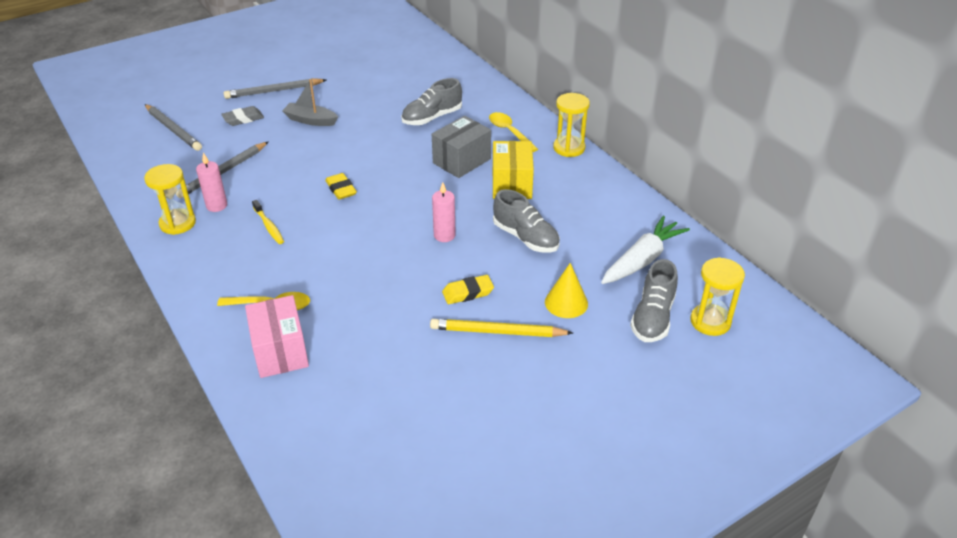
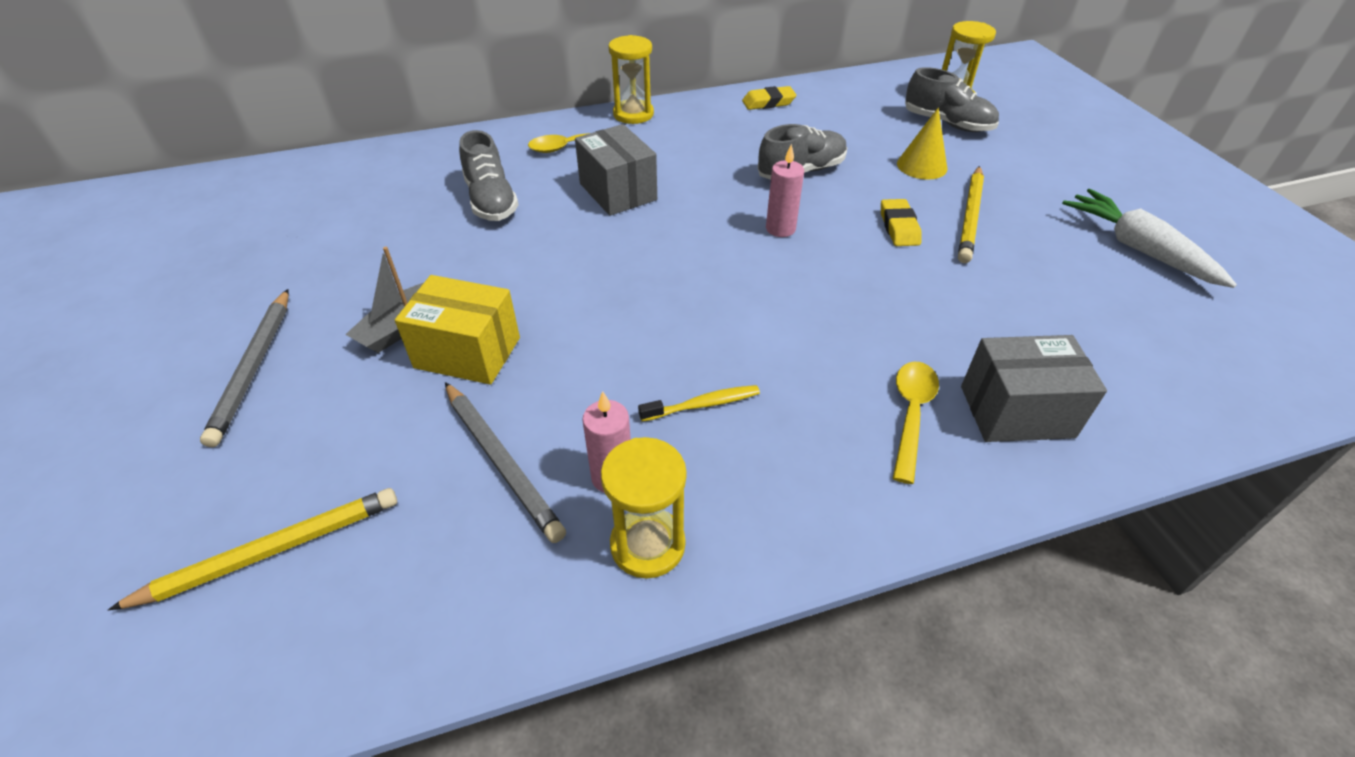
camera: 75 degrees left, 5 degrees up
(173, 130) = (272, 551): grey pencil -> yellow pencil
(243, 119) = (323, 421): grey eraser -> none
(280, 351) = (1016, 411): pink box -> grey box
(341, 189) = (633, 310): yellow eraser -> yellow eraser (768, 102)
(512, 184) = (690, 163): yellow box -> yellow box (467, 352)
(642, 260) = (857, 112): white carrot -> white carrot (1138, 249)

